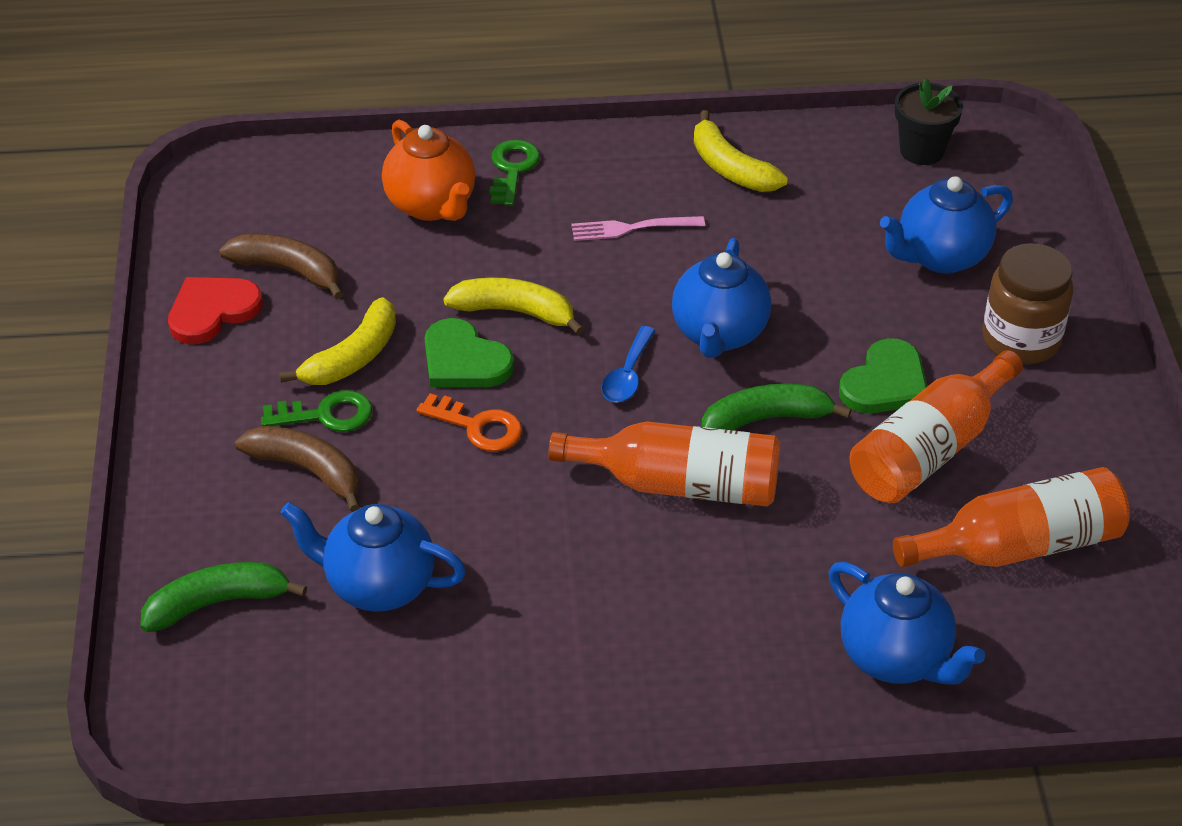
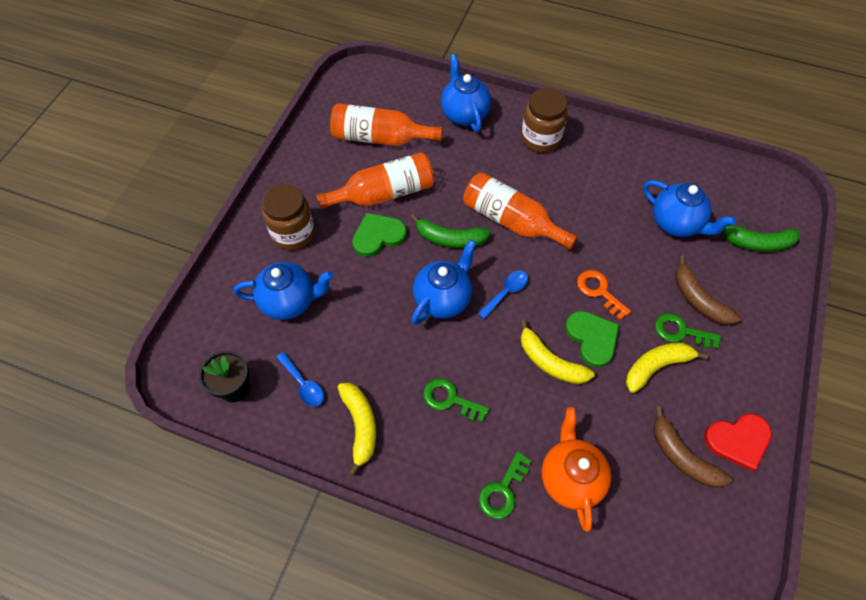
camera: 155 degrees left, 15 degrees up
(632, 228) = (450, 399): pink fork -> green key
(711, 662) = (540, 138): none -> brown jar
(838, 181) = (303, 384): none -> blue spoon

